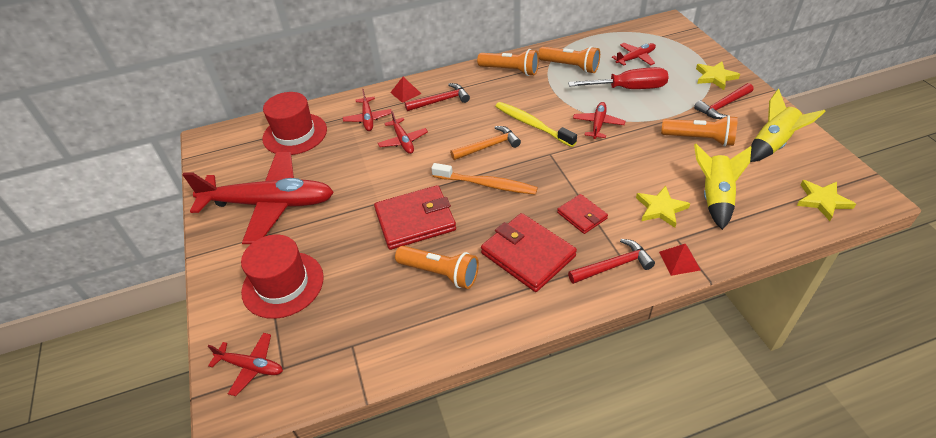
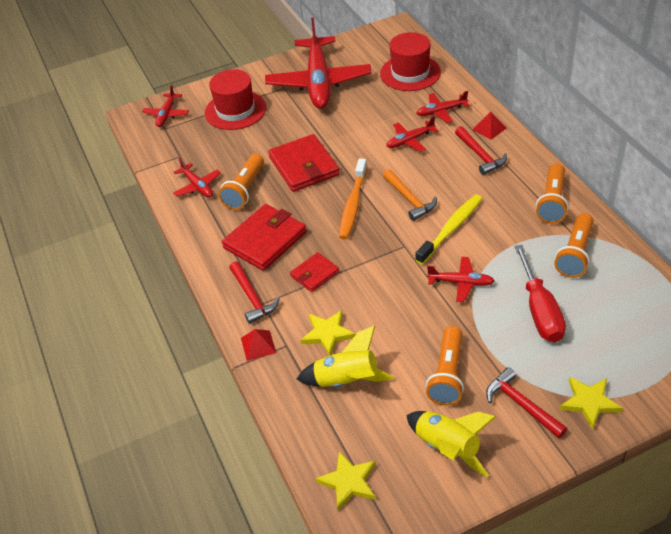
camera: 85 degrees right, 0 degrees up
(635, 58) = (614, 317): red plane -> red plane (197, 186)

